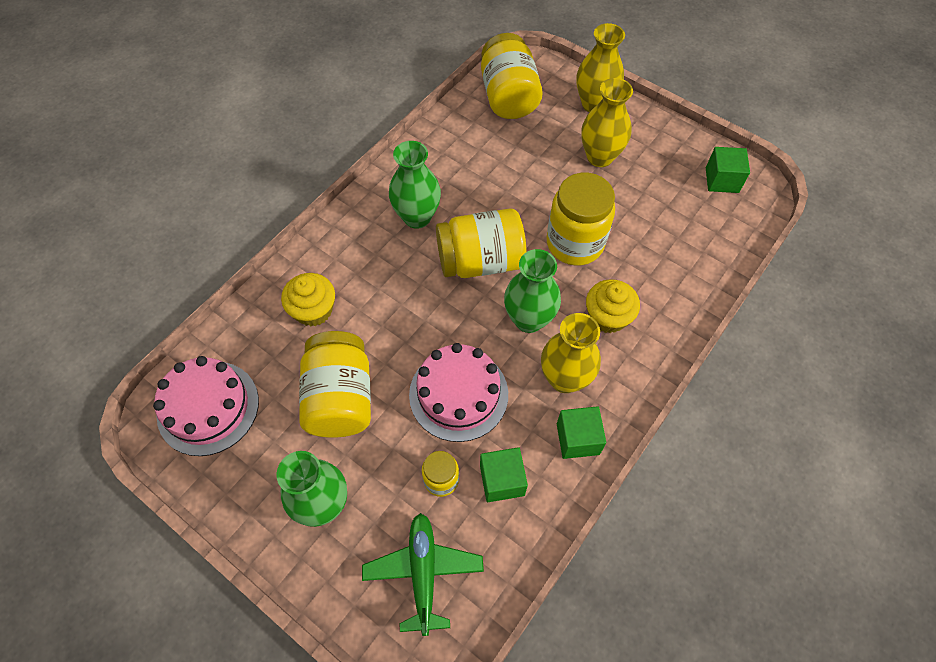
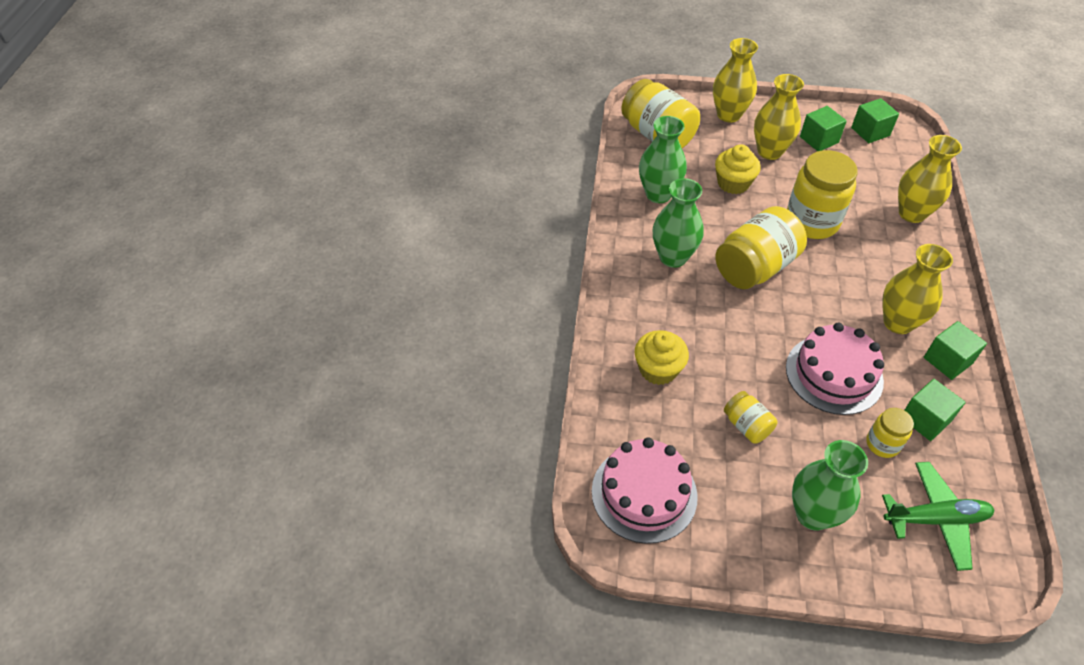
camera: 30 degrees left, 10 degrees down
(340, 398) = (747, 426): yellow jar -> yellow jar, size x0.51
(423, 572) = (935, 519): green plane -> green plane turned 120 degrees clockwise
(529, 319) = (832, 293): green vase -> green vase (658, 194)
(607, 317) = (885, 263): yellow cupcake -> yellow cupcake (733, 183)
(660, 166) = (819, 139): none -> green cube
(683, 281) = (912, 213): none -> yellow vase

